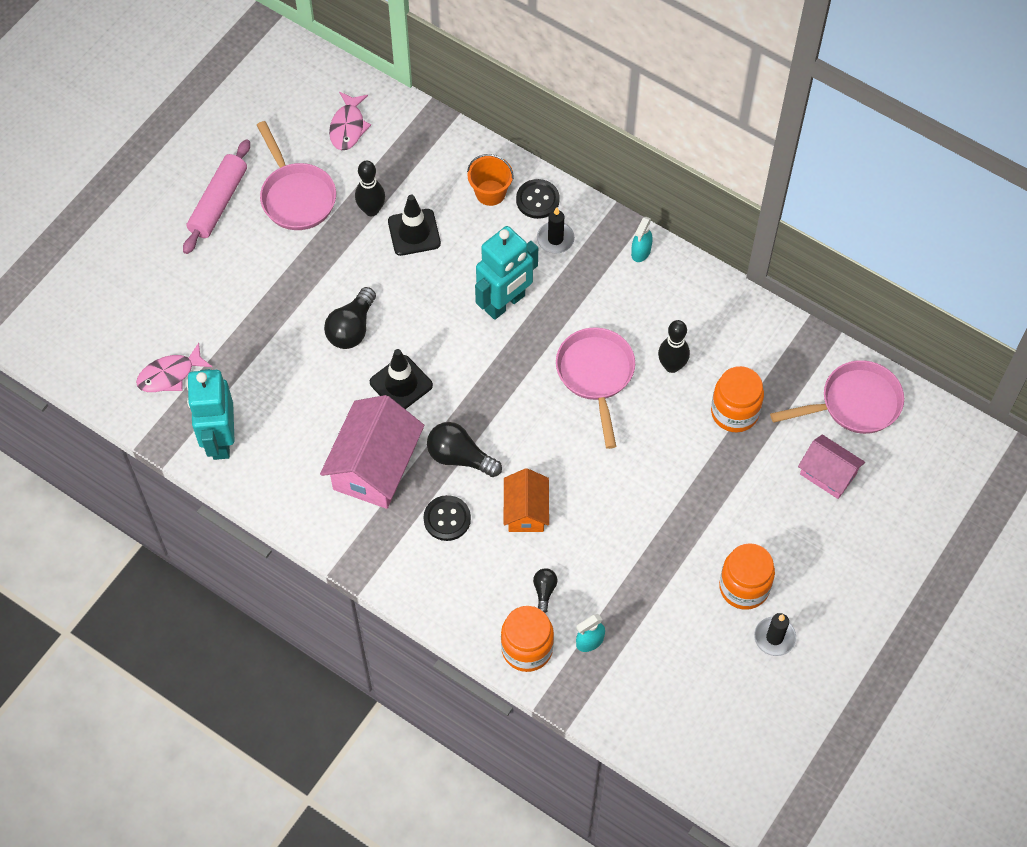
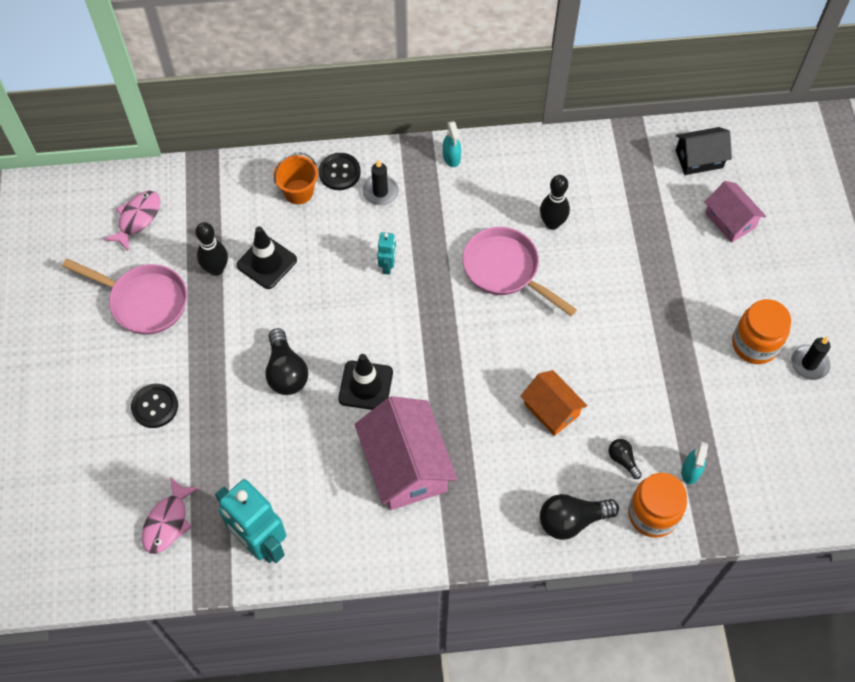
camera: 40 degrees left, 0 degrees up
(218, 202) = (81, 352): pink rolling pin -> none
(348, 127) = (137, 219): pink fish -> pink fish turned 120 degrees counterclockwise
(447, 519) = (499, 463): black button -> black button (155, 406)
(459, 457) = (464, 408): black light bulb -> black light bulb (572, 520)
(505, 303) = (388, 266): turquoise robot -> turquoise robot, size x0.47
(734, 412) = (627, 224): orange jar -> none
(828, 474) = (730, 220): pink house -> pink house turned 60 degrees clockwise
(854, 403) = (699, 159): pink pan -> black house

